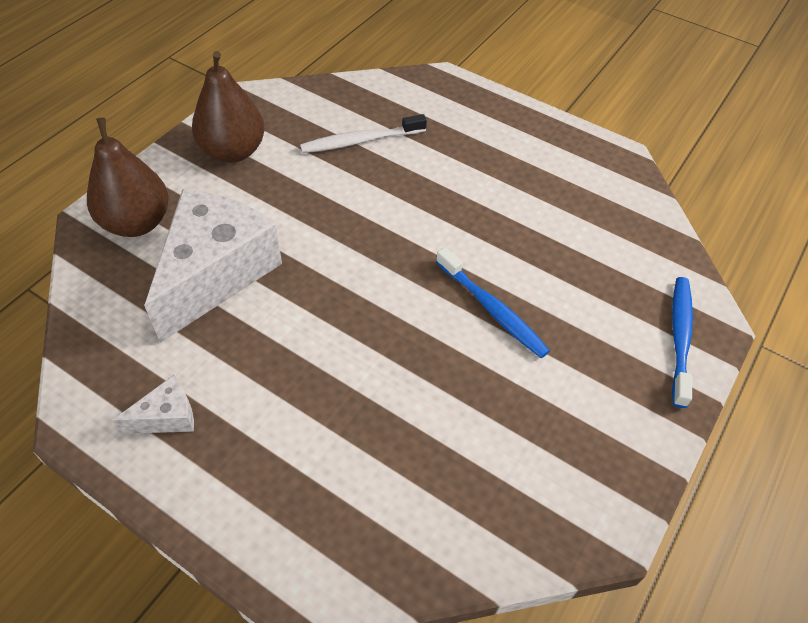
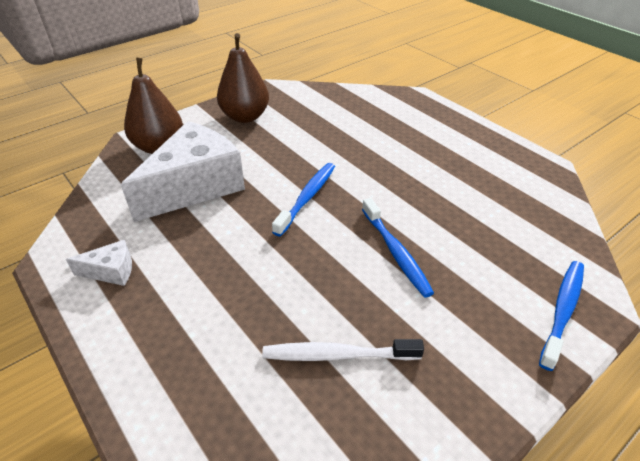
camera: 20 degrees right, 10 degrees down
(360, 141) = (338, 124): white toothbrush -> white toothbrush (337, 355)
(364, 259) = (307, 198): none -> blue toothbrush

